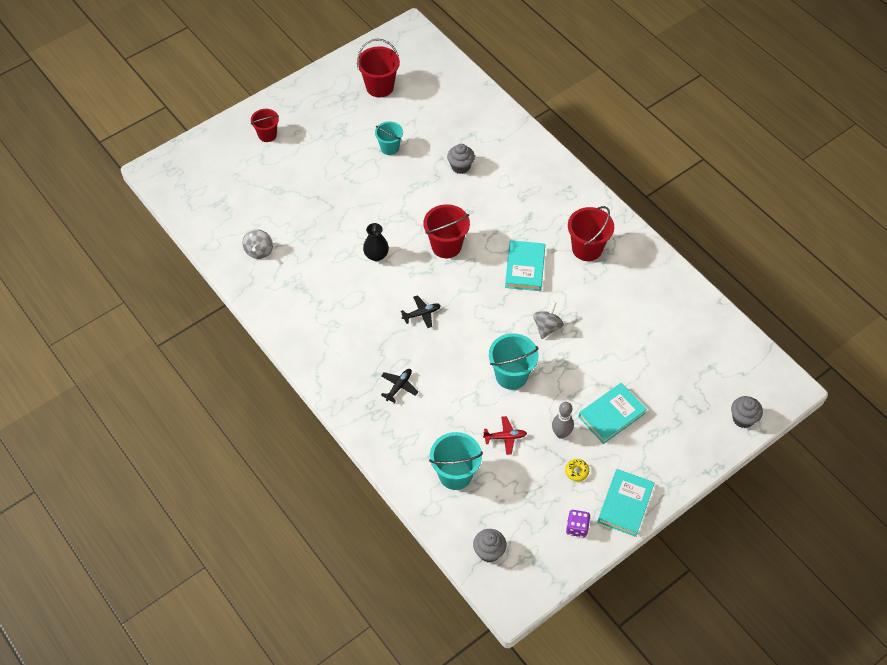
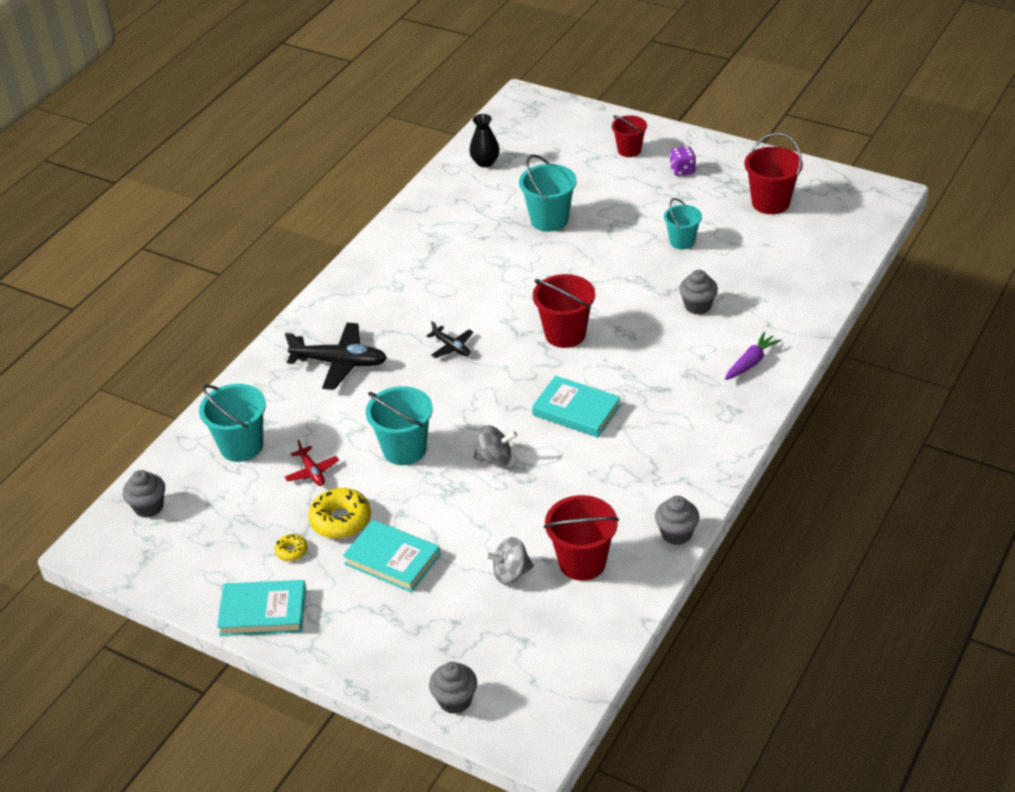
camera: 70 degrees right, 15 degrees down
(259, 251) = (464, 201): grey spinning top -> grey spinning top (511, 573)
(316, 209) = (549, 220): none -> turquoise bucket
(376, 255) = (514, 285): black vase -> black vase (485, 162)
(399, 386) = (340, 363): black plane -> black plane, size x1.86
(525, 268) = (576, 411): turquoise book -> turquoise book turned 45 degrees clockwise
(530, 163) = (751, 362): none -> purple carrot
(561, 434) = (340, 520): grey bowling pin -> yellow donut
(577, 527) = (211, 575): purple dice -> purple dice (682, 170)
(587, 249) = (646, 457): red bucket -> red bucket (582, 562)
(658, 259) = (676, 534): none -> grey cupcake

